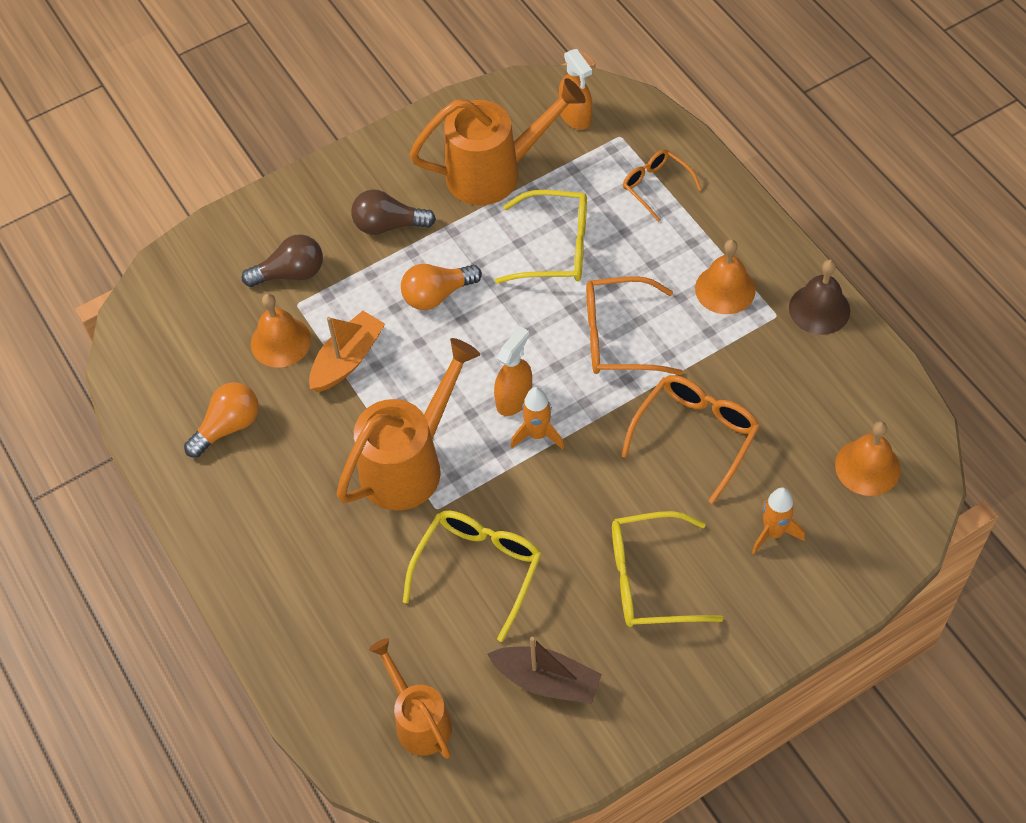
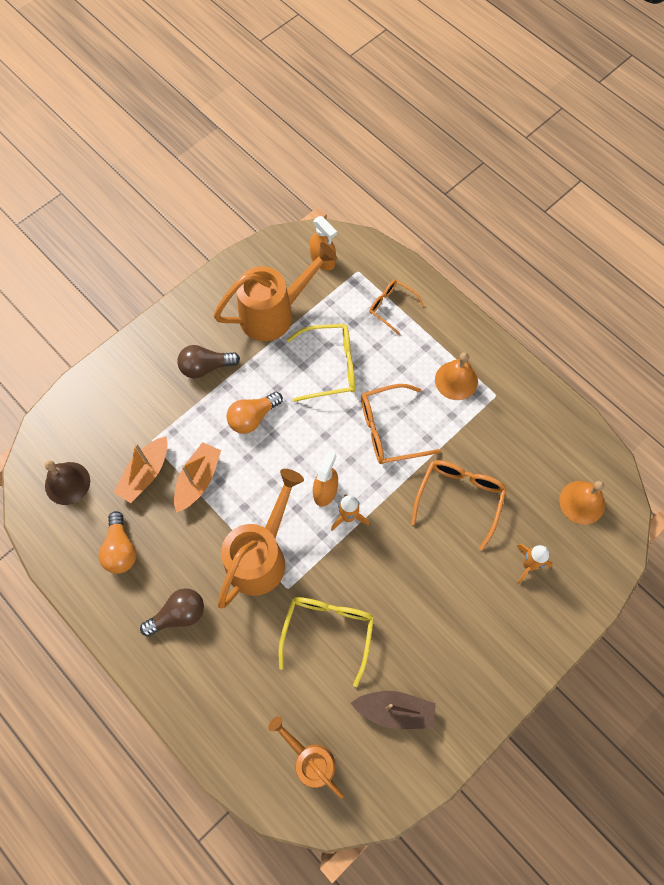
camera: 15 degrees left, 10 degrees up
(228, 426) = (120, 549): orange light bulb -> orange light bulb turned 135 degrees clockwise
(280, 341) = (145, 474): orange bell -> orange boat
(291, 273) = (141, 417): brown light bulb -> brown light bulb (178, 615)
(649, 579) = (450, 617): yellow glasses -> none
(819, 309) = (524, 385): brown bell -> brown bell (67, 483)

